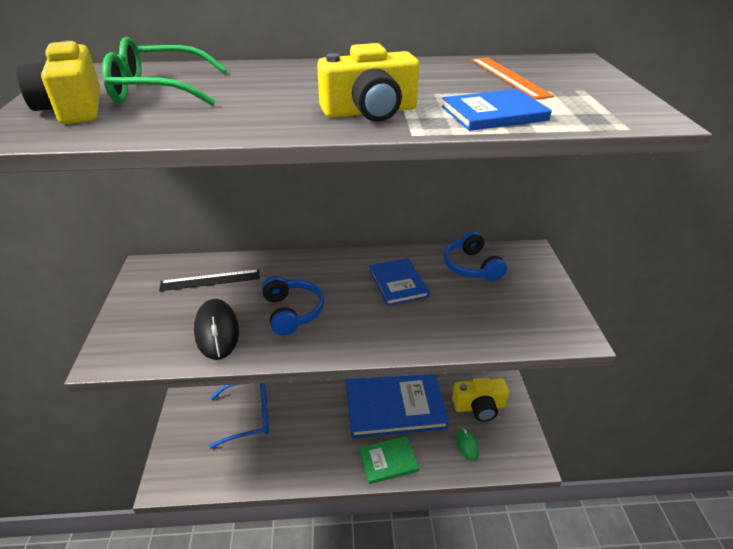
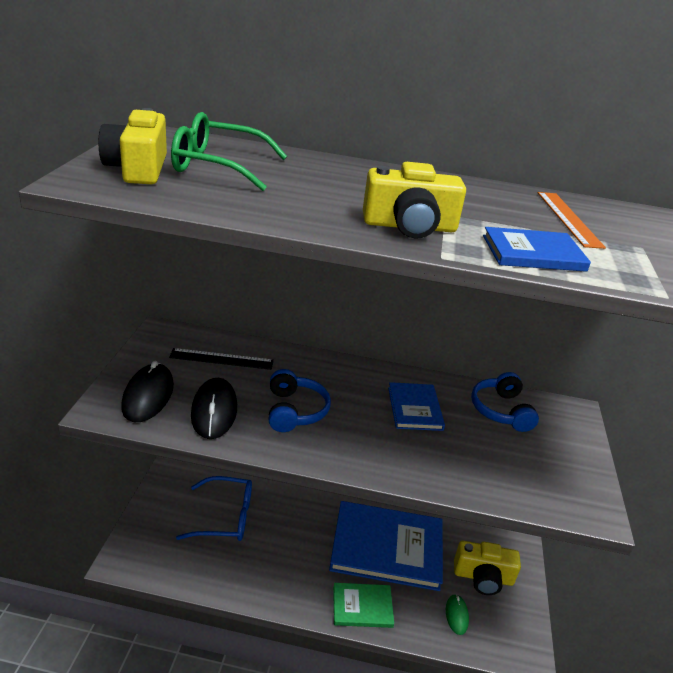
camera: 10 degrees right, 5 degrees down
(148, 333) = (148, 396): none -> black mouse

